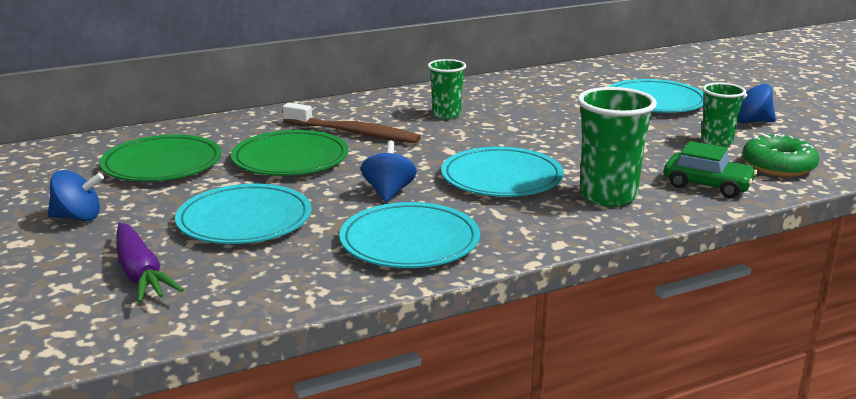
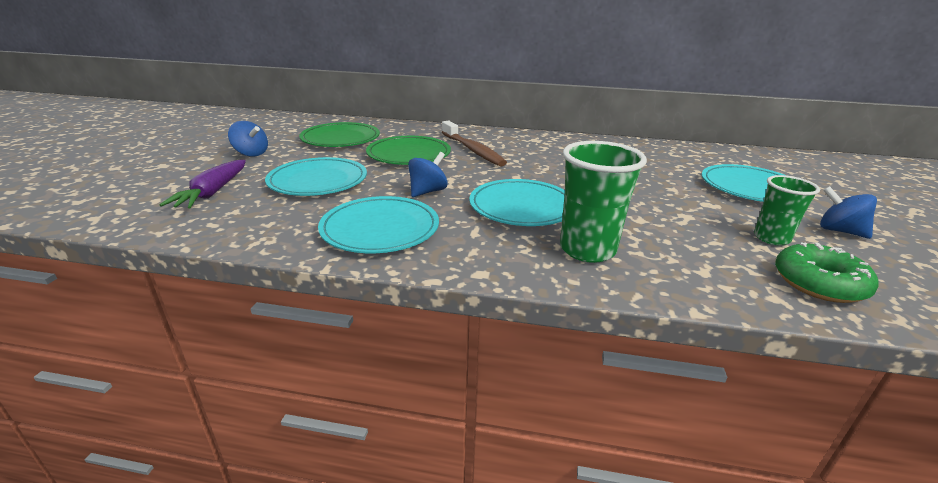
camera: 35 degrees right, 5 degrees up
(446, 114) = (554, 154): green cup -> none
(707, 185) = (704, 274): green car -> none

